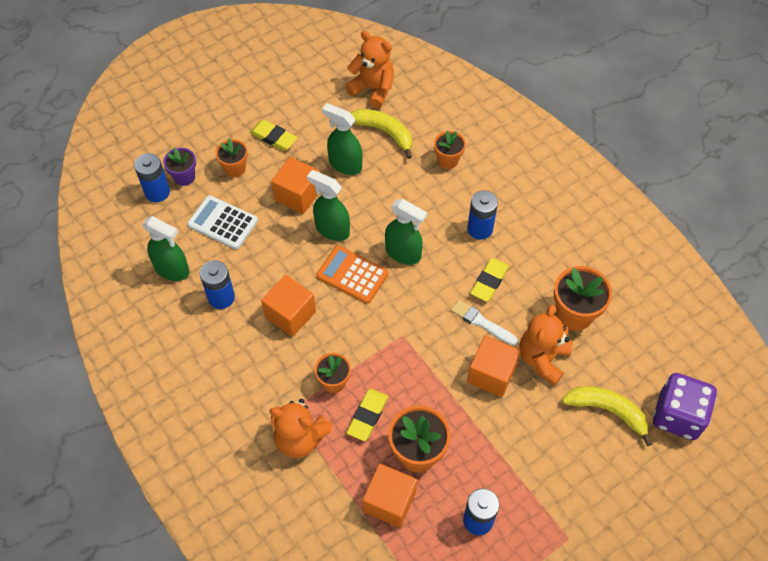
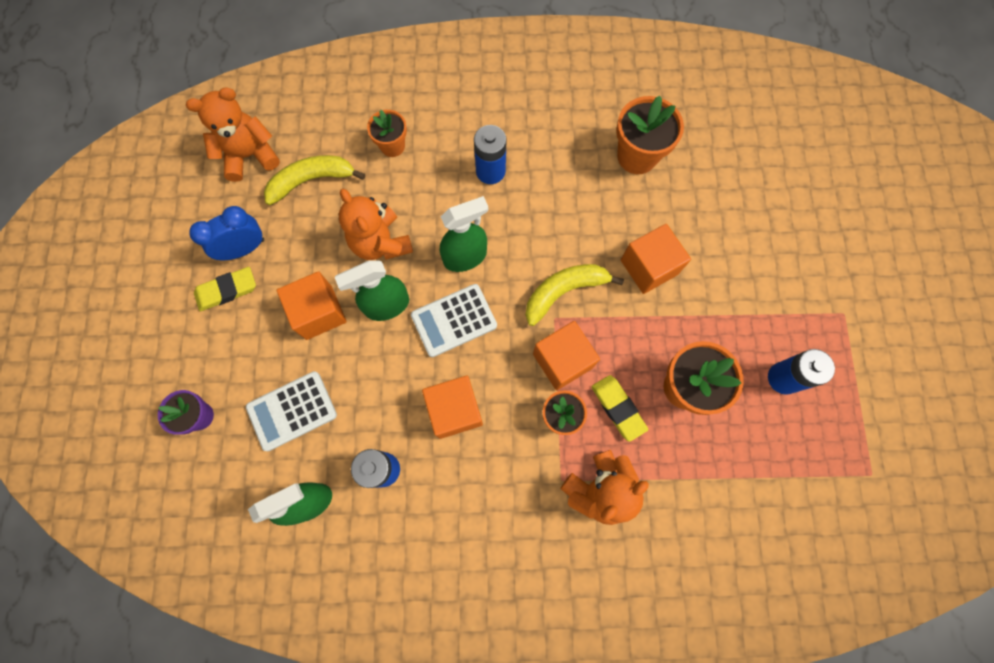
camera: 55 degrees left, 15 degrees up
(157, 192) = (195, 458): blue battery -> none
(235, 168) = (233, 355): orange flower pot -> none
(308, 128) = (244, 249): none -> blue clock
(345, 164) = (319, 242): green spray bottle -> none
(352, 275) = (454, 320): orange calculator -> white calculator
(389, 501) = (718, 446): orange cube -> orange cube (562, 361)
(482, 322) = (591, 238): white brush -> none
(489, 281) = (552, 202): yellow eraser -> none
(542, 359) = (662, 213): orange teddy bear -> orange teddy bear (380, 242)
(607, 411) = (747, 197): yellow banana -> yellow banana (564, 292)
(677, 415) = (786, 147): purple dice -> none

